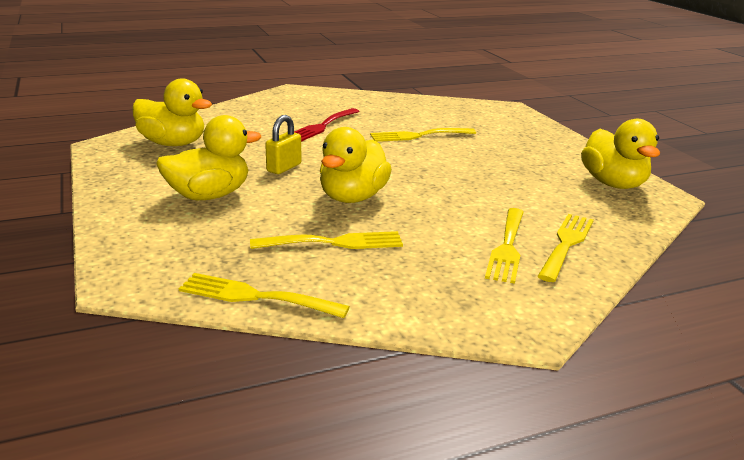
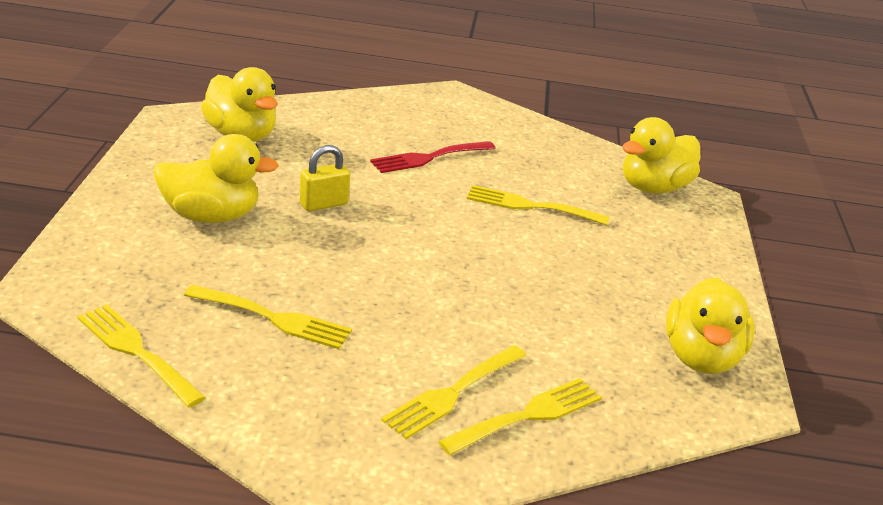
camera: 25 degrees right, 5 degrees up
(352, 197) = (355, 268): yellow duck -> yellow duck (653, 188)

